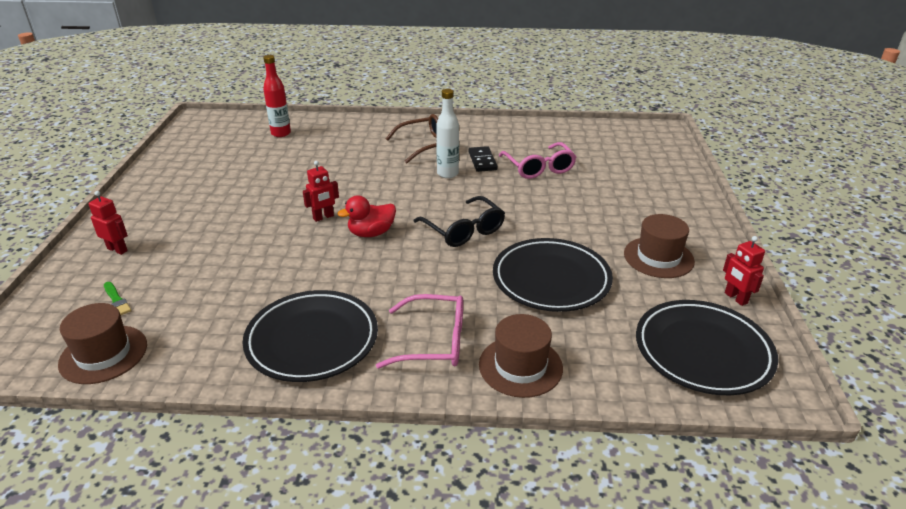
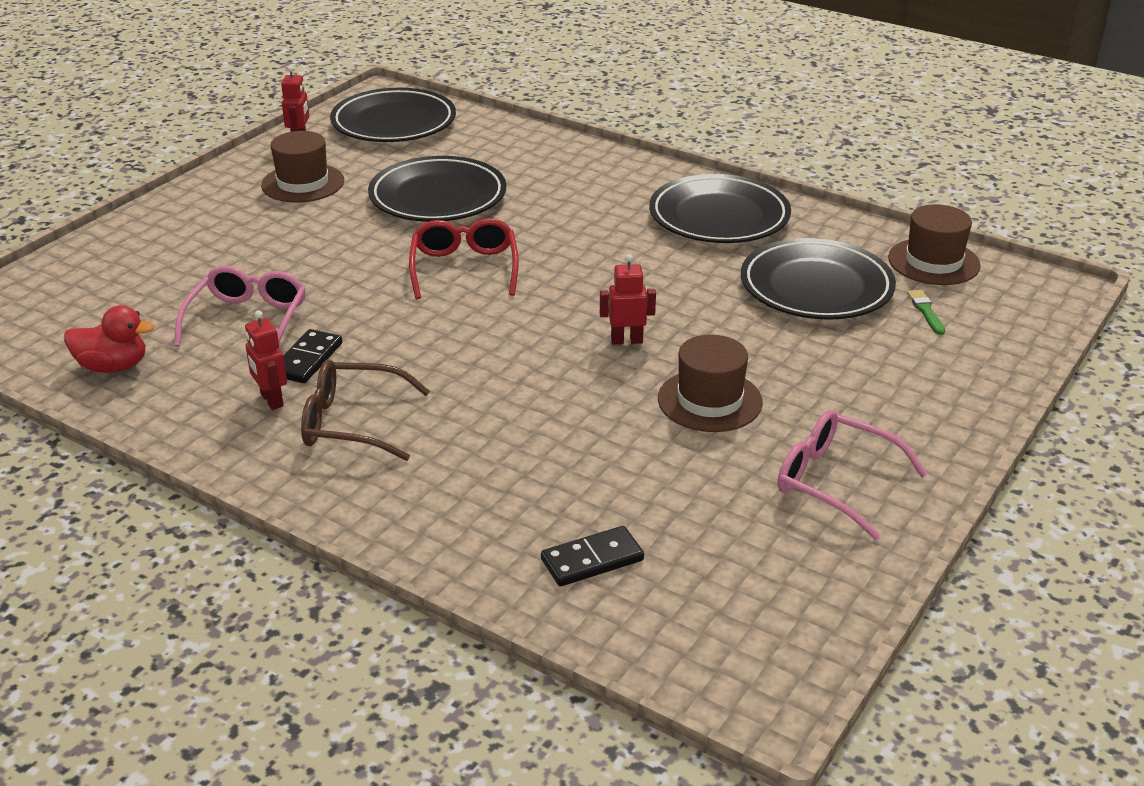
camera: 150 degrees left, 0 degrees up
(117, 249) = (933, 380): red robot -> red robot (271, 400)
(207, 294) = (816, 287): none -> black plate
(281, 133) = (592, 560): red bottle -> black domino
(371, 233) = (580, 299): red duck -> red duck (113, 367)
(434, 342) = (606, 186): pink glasses -> pink glasses (835, 482)
(447, 174) = (387, 354): white bottle -> none
(464, 230) = (464, 268): black glasses -> red glasses
(520, 366) = (550, 153): brown hat -> brown hat (709, 401)

